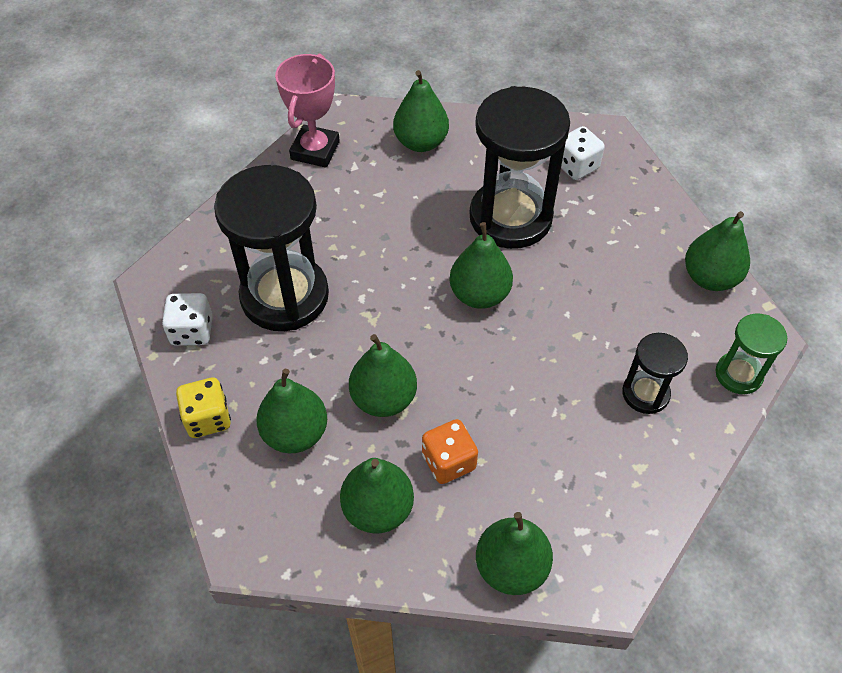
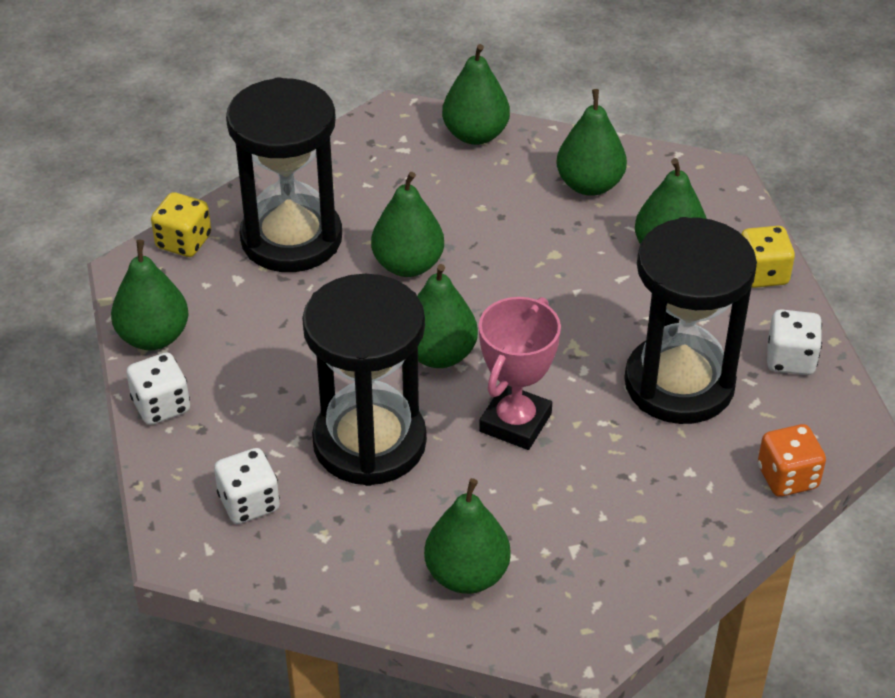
camera: 170 degrees left, 10 degrees down
(315, 150) = (631, 583): pink trophy -> pink trophy (515, 422)
(383, 398) = (571, 268): green pear -> green pear (408, 265)
(448, 461) = (514, 210): orange dice -> orange dice (787, 477)
(645, 393) = (291, 238): black hourglass -> black hourglass, size x2.00
(671, 223) = (161, 406): none -> white dice
(738, 374) = (184, 242): green hourglass -> yellow dice

